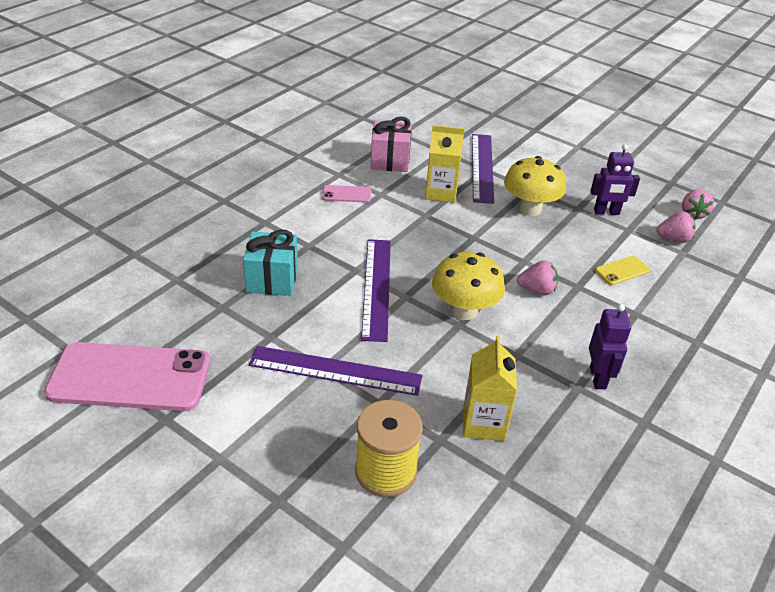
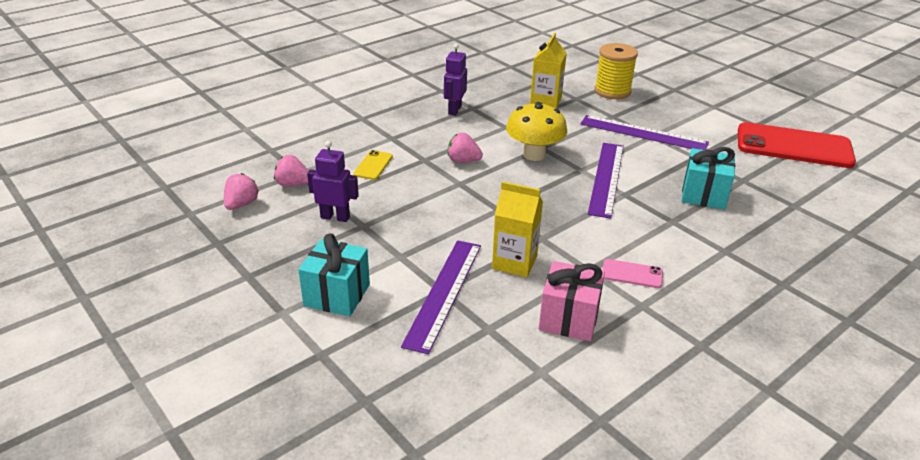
camera: 165 degrees left, 5 degrees down
(130, 377) = (794, 146): pink phone -> red phone
(530, 209) = (419, 230): yellow mushroom -> none
(553, 158) = (337, 295): none -> turquoise gift
(622, 270) = (373, 165): yellow phone -> yellow phone turned 60 degrees counterclockwise

